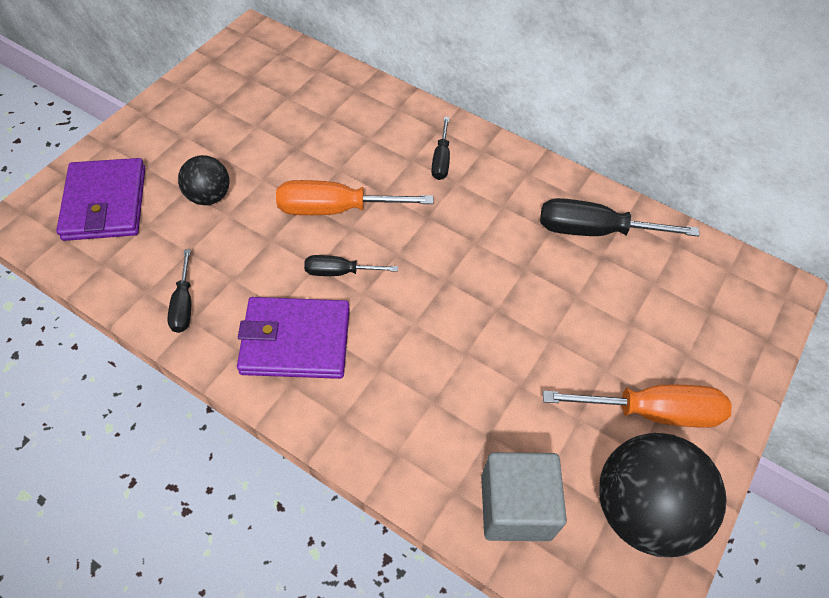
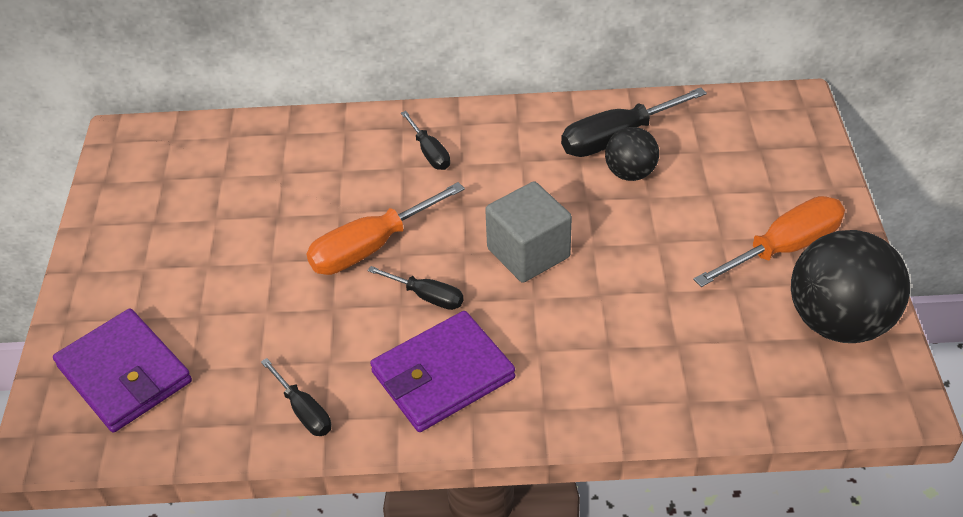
camera: 30 degrees left, 10 degrees down
(209, 196) = (231, 306): black ball -> black ball (630, 173)
(339, 272) = (427, 296): black screwdriver -> black screwdriver turned 120 degrees counterclockwise
(515, 507) = (746, 381): grey cube -> grey cube (528, 253)

